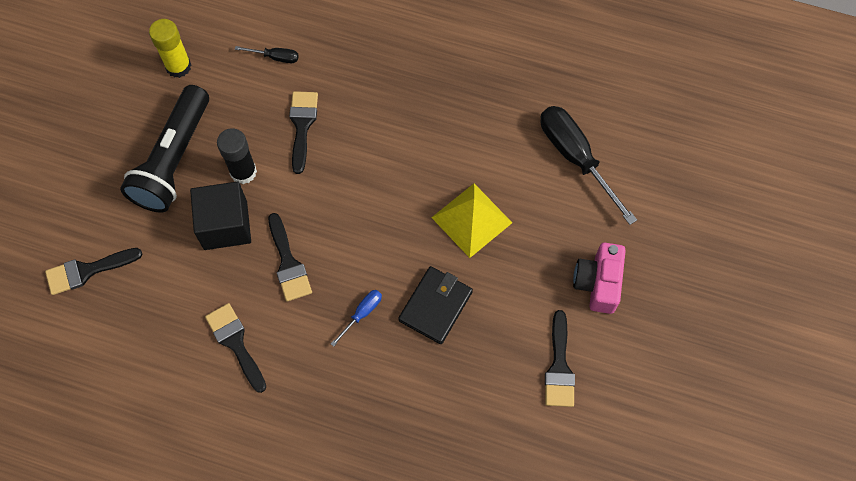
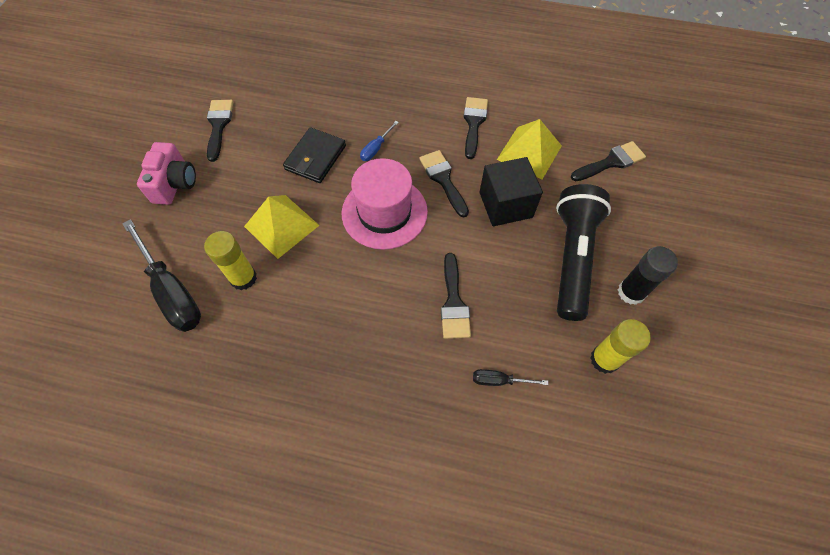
camera: 175 degrees right, 5 degrees down
(179, 293) = (529, 152): none -> yellow pyramid
(235, 343) = (474, 123): black brush -> black brush turned 135 degrees counterclockwise
(243, 172) = (502, 252): black glue stick -> black glue stick (631, 292)
(359, 227) = (384, 212): none -> pink hat
(507, 165) = (243, 278): none -> yellow glue stick

